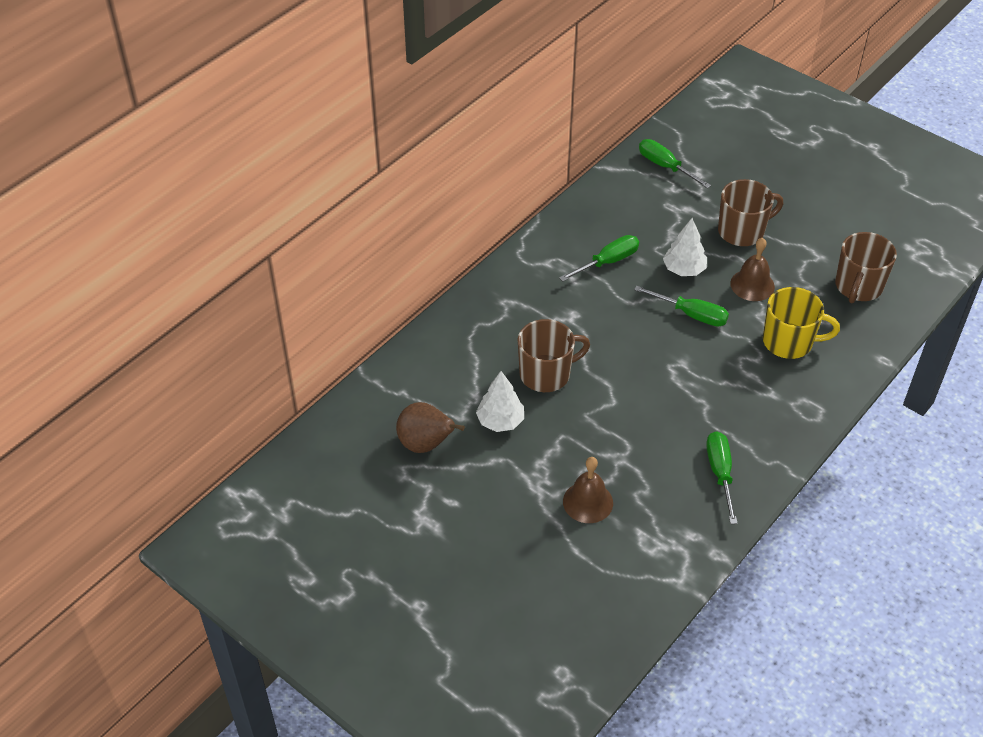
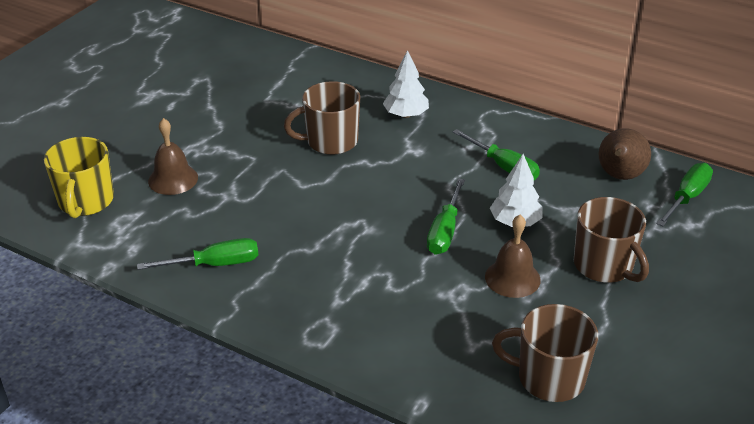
camera: 80 degrees right, 10 degrees down
(426, 444) = (233, 86): brown pear -> brown pear (619, 176)
(500, 421) = (265, 121): white tree -> white tree (406, 115)
(546, 374) = (330, 141): brown mug -> brown mug turned 105 degrees clockwise
(789, 342) = (425, 313): yellow mug -> yellow mug (86, 201)

